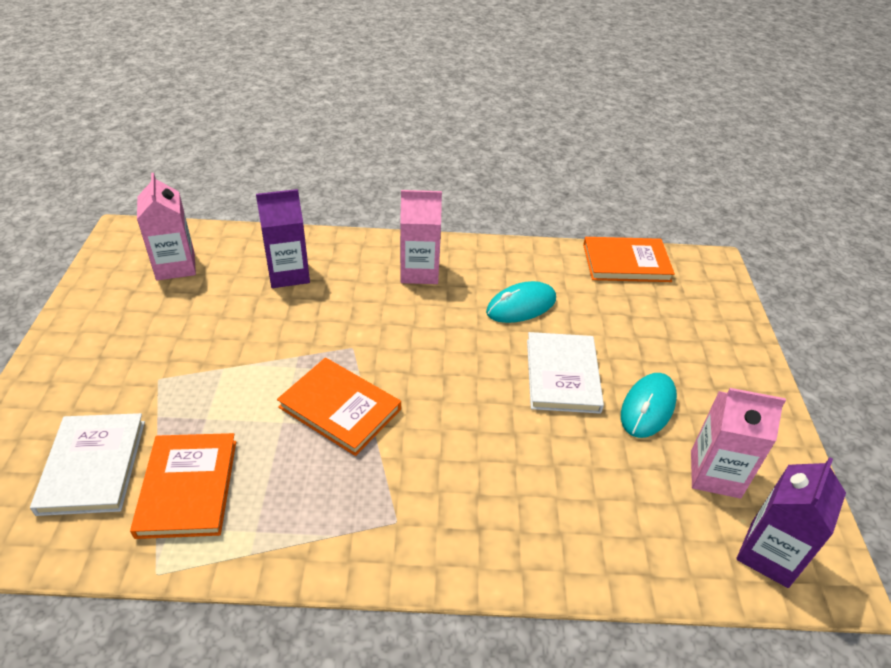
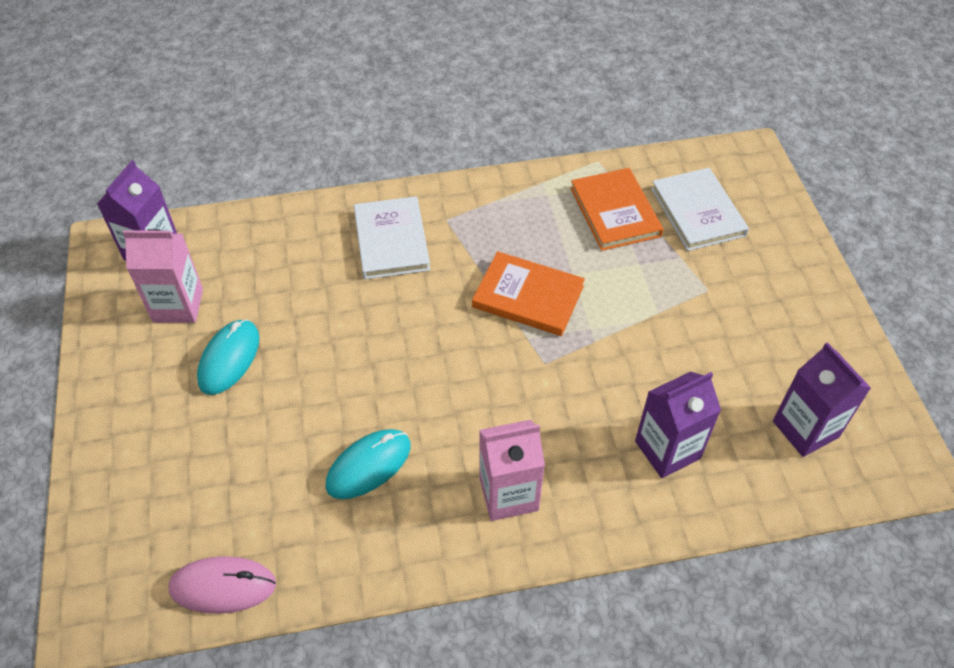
camera: 170 degrees right, 10 degrees up
(175, 266) = (805, 429): pink carton -> purple carton
(562, 375) = (317, 377): white book -> white book (391, 240)
(626, 263) = (223, 586): orange book -> pink mouse

